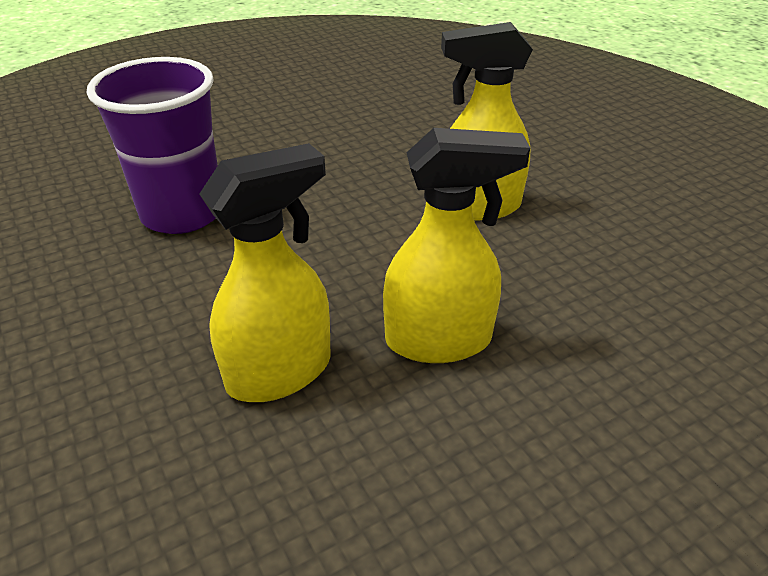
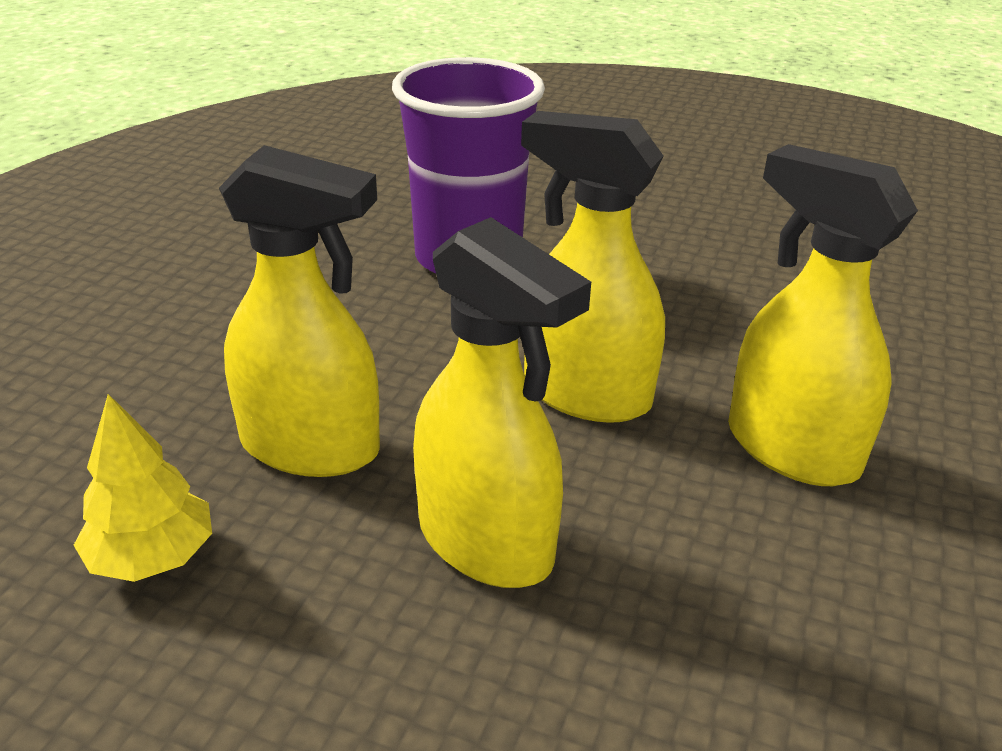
camera: 50 degrees right, 5 degrees down
(300, 499) = (152, 557): none -> yellow tree
(364, 242) = (585, 394): none -> yellow spray bottle

